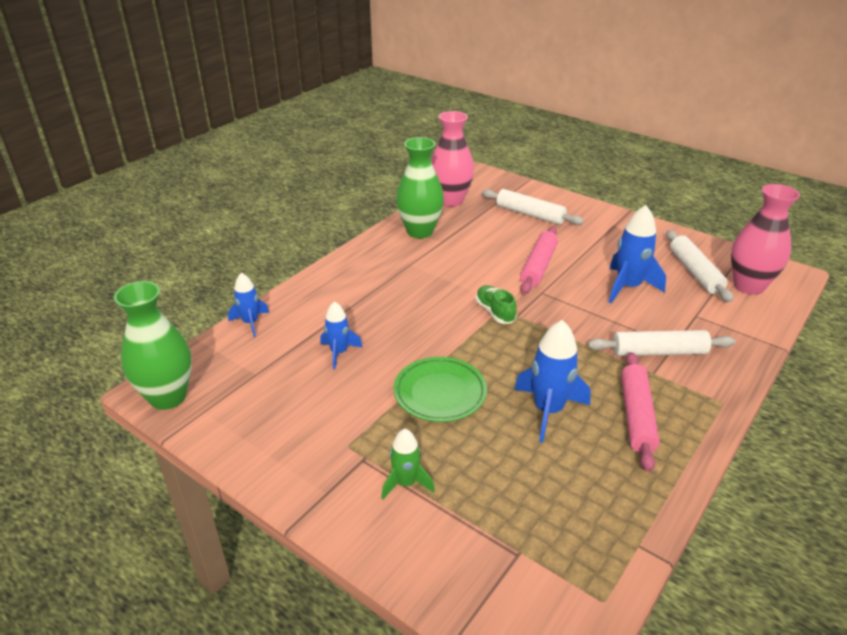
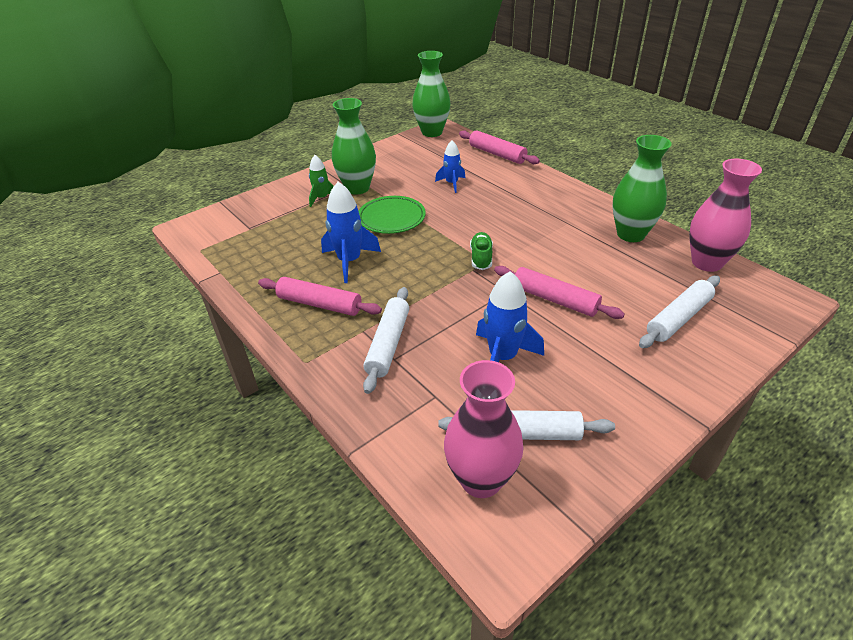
camera: 105 degrees right, 5 degrees up
(250, 323) = (497, 154): blue rocket -> pink rolling pin
(366, 447) = (357, 188): none -> green vase
(495, 312) = (481, 258): green shoe -> green shoe turned 75 degrees counterclockwise

